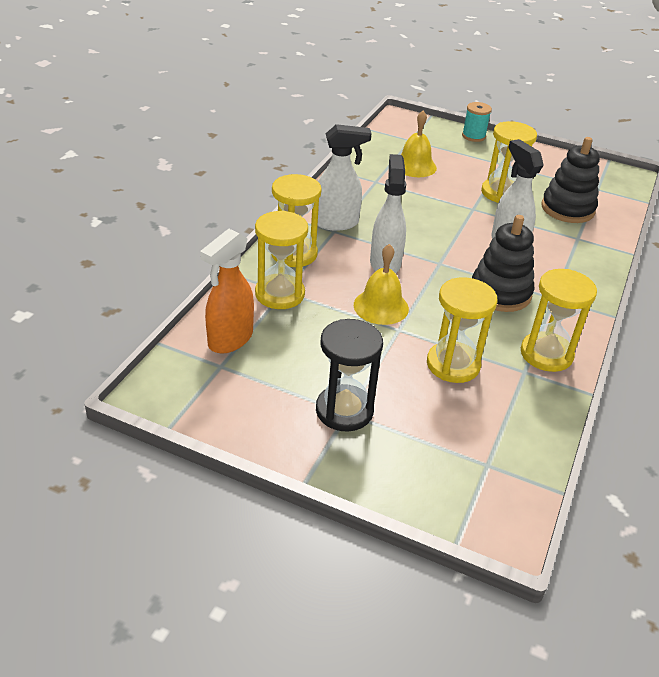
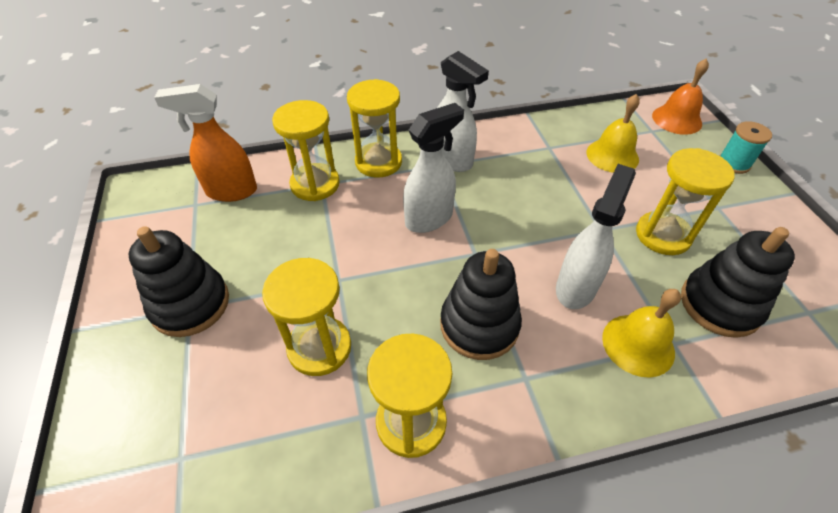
camera: 55 degrees right, 10 degrees up
(344, 410) = (190, 304): black hourglass -> black stacking toy
(381, 306) = (360, 250): yellow bell -> yellow bell (638, 344)
(412, 126) = (677, 119): none -> orange bell

